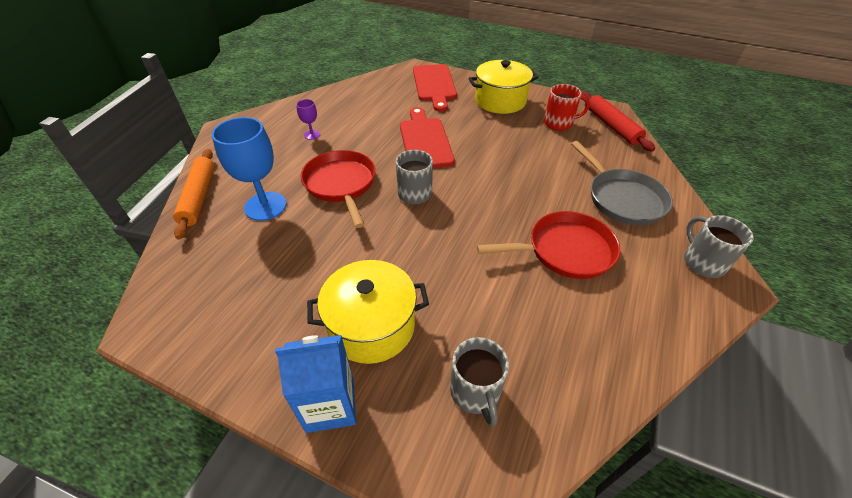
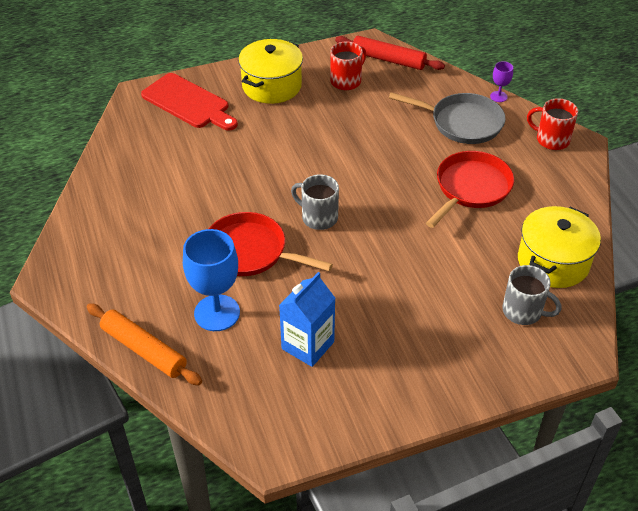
camera: 45 degrees left, 0 degrees up
(312, 135) = (151, 227): purple goblet -> purple goblet (498, 96)
(330, 405) = (459, 383): blue carton -> blue carton (308, 345)
(372, 326) = (421, 326): yellow pot -> yellow pot (553, 262)
(425, 141) = (262, 166): red cutting board -> none
(702, 262) = (551, 140): grey mug -> red mug

